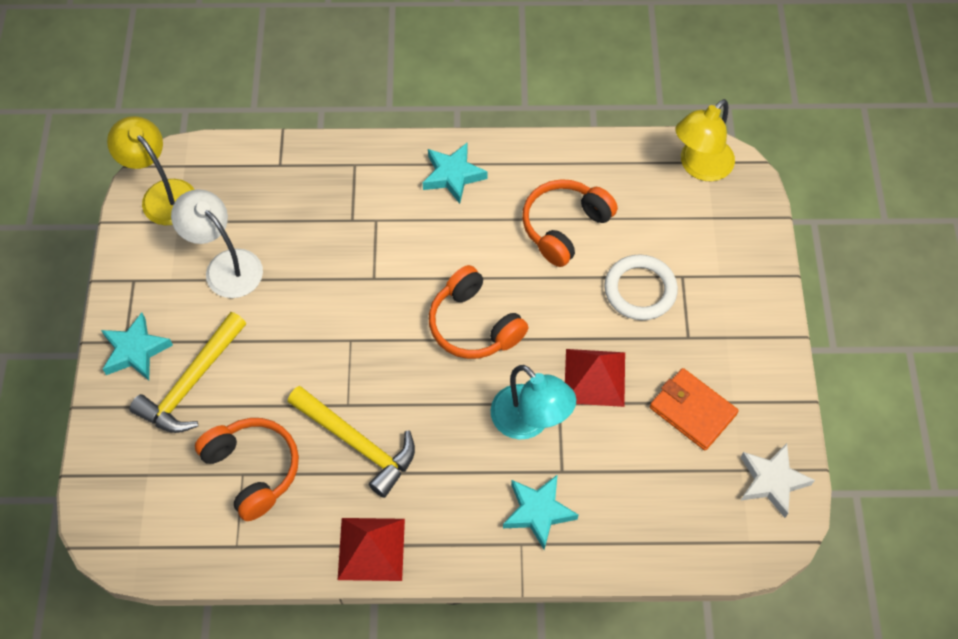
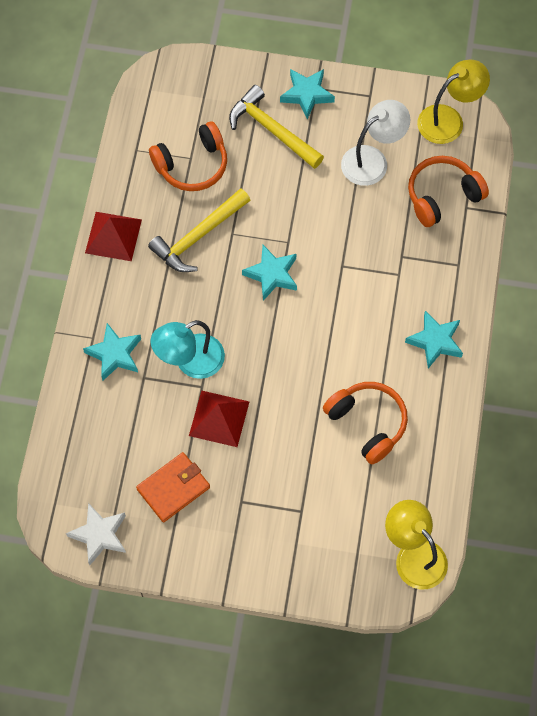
camera: 100 degrees right, 5 degrees up
(397, 350) = (272, 274): none -> turquoise star
(474, 325) = (284, 335): orange headphones -> orange headphones (442, 196)
(640, 290) = (294, 472): white ring -> none

